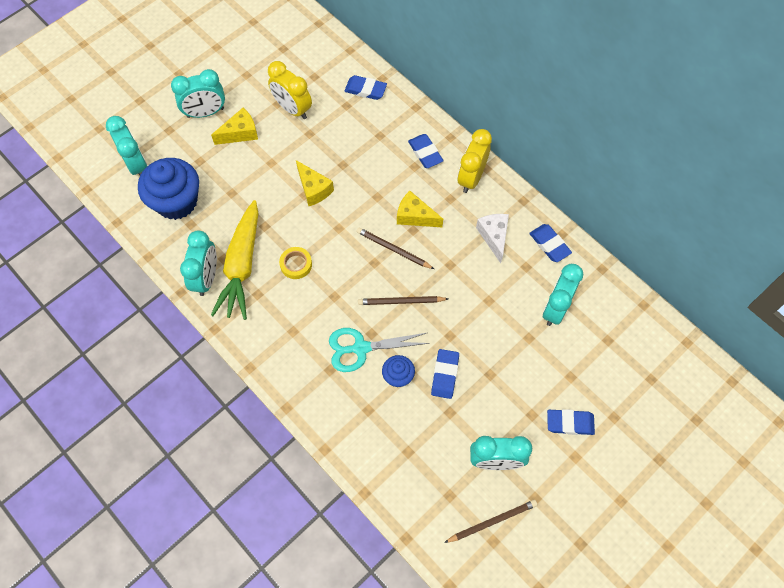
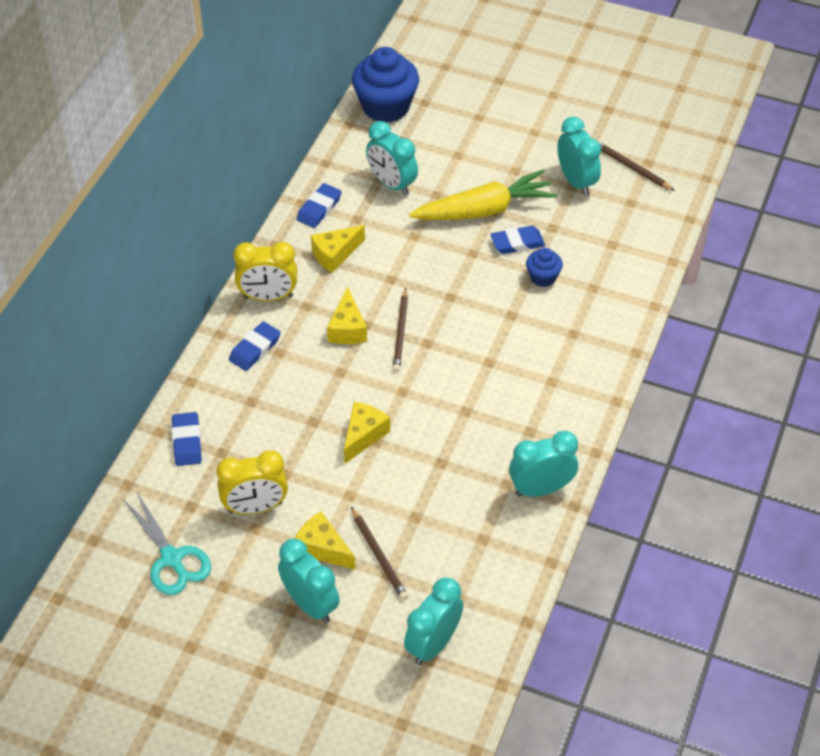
camera: 115 degrees left, 15 degrees down
(176, 201) = (461, 570): blue cupcake -> blue cupcake (385, 107)
(241, 266) = (505, 461): yellow carrot -> yellow carrot (484, 210)
(292, 109) = (255, 507): yellow clock -> yellow clock turned 60 degrees clockwise
(296, 264) = (472, 411): yellow tape -> none
(361, 348) = (533, 317): turquoise scissors -> turquoise scissors (172, 559)
(401, 302) = (459, 304): brown pencil -> brown pencil (379, 556)
(494, 237) = (335, 254): white cheese -> yellow cheese
(555, 308) = (392, 184): turquoise clock -> turquoise clock turned 45 degrees clockwise
(570, 423) = (505, 143): blue eraser -> none

